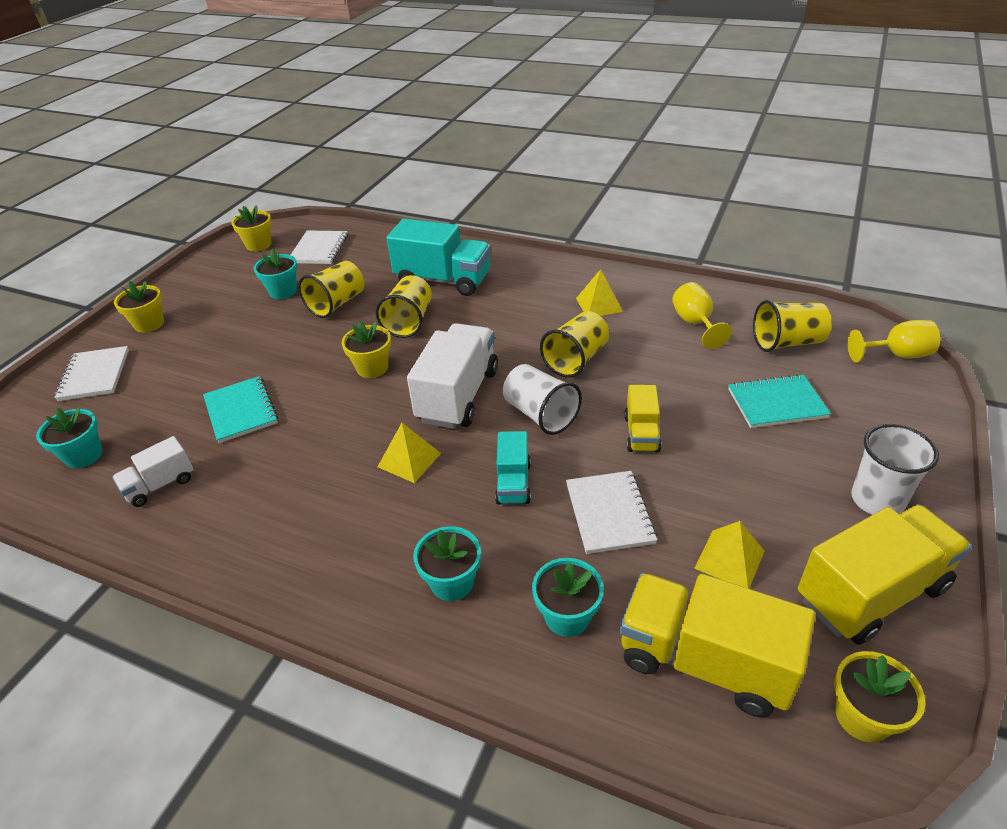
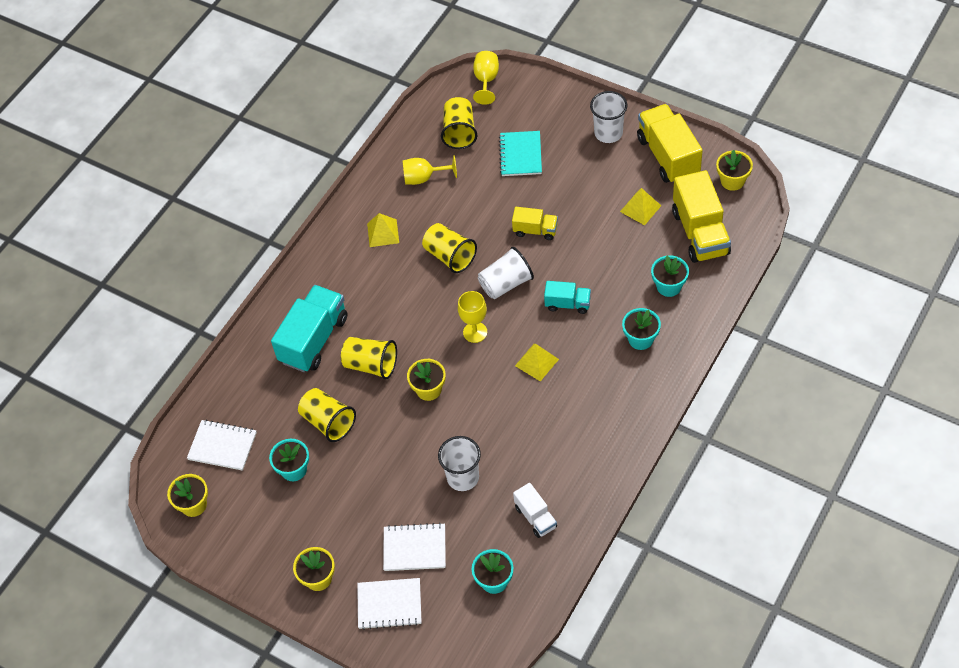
camera: 80 degrees left, 15 degrees up
(241, 411) = (463, 477): turquoise notebook -> white cup
(458, 395) = (475, 332): white truck -> yellow goblet
(609, 513) = (600, 257): white notebook -> white notebook (414, 548)
(704, 661) = (700, 233): yellow truck -> yellow truck turned 45 degrees counterclockwise

